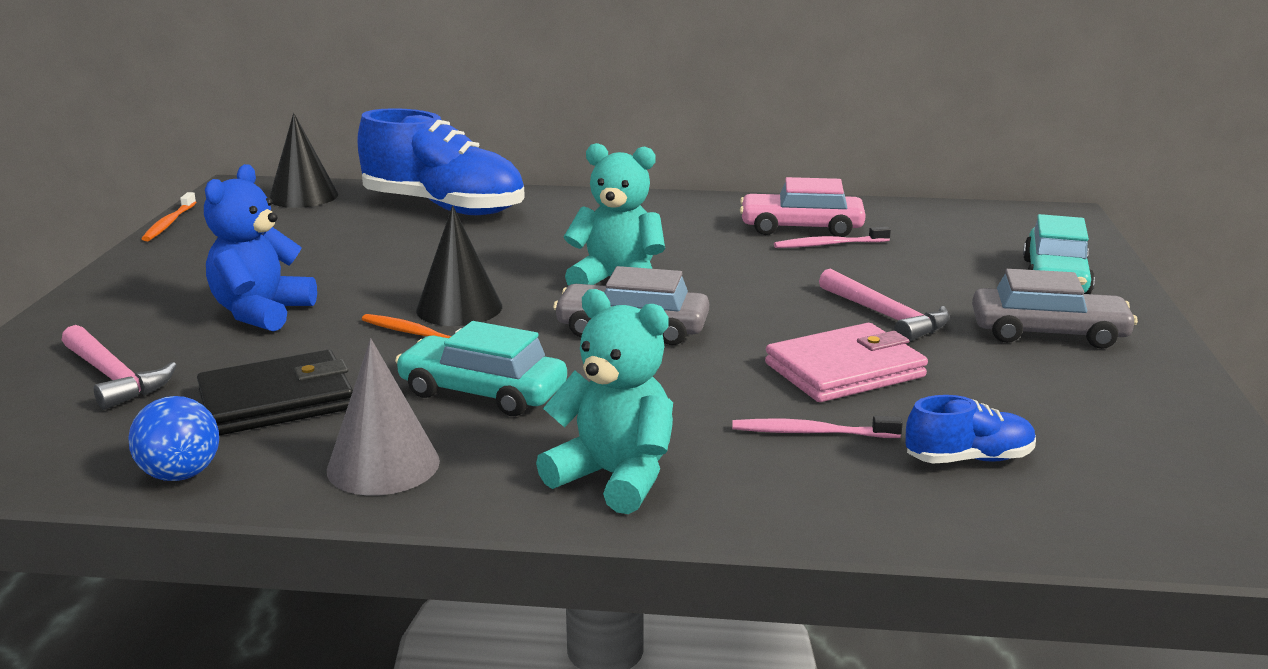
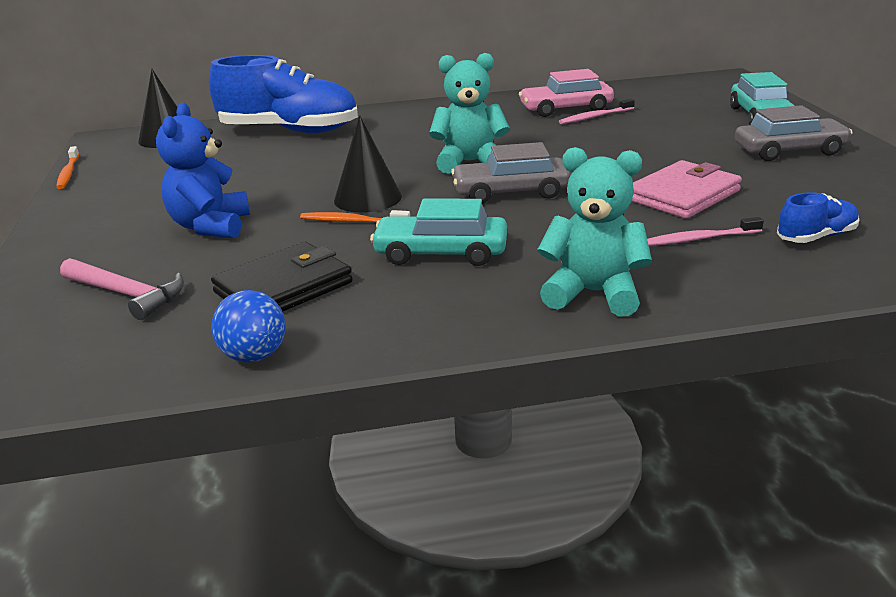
camera: 15 degrees left, 5 degrees up
(383, 465) = (413, 318): grey cone -> none
(886, 316) = (677, 157): pink hammer -> none

